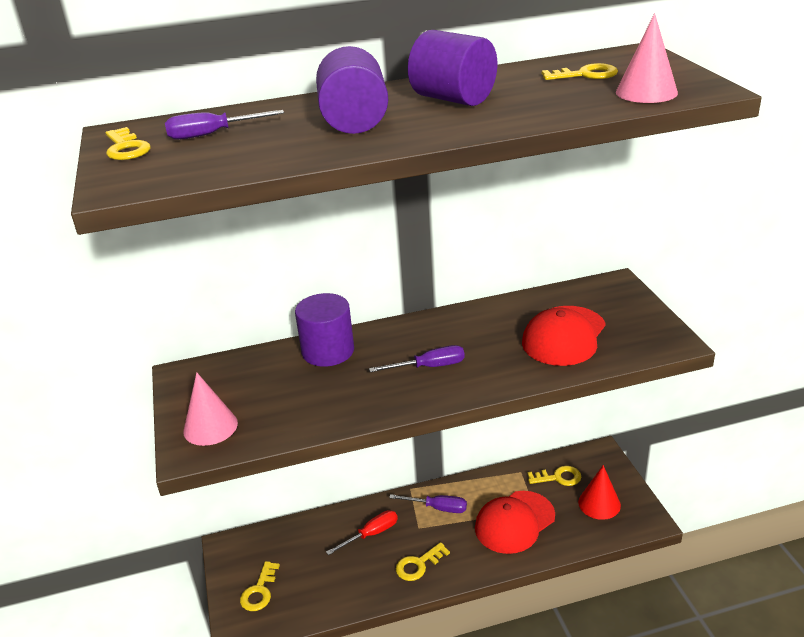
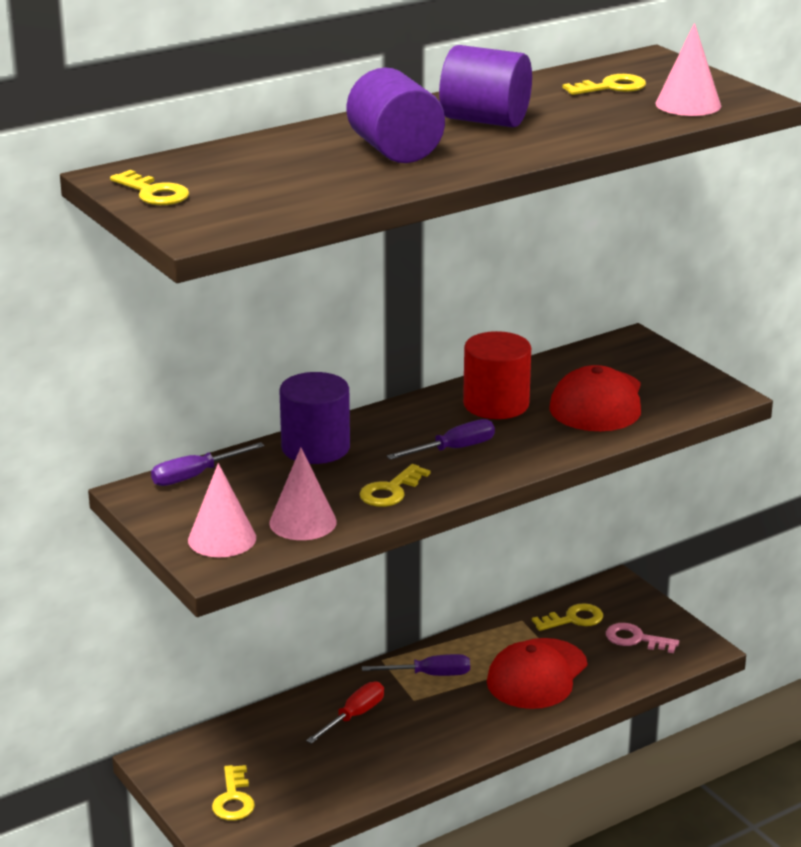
camera: 20 degrees left, 5 degrees down
(212, 134) = (241, 172): purple screwdriver -> purple screwdriver (195, 476)
(278, 420) = (303, 522): none -> pink cone
(418, 565) = (433, 737): yellow key -> yellow key (390, 491)
(483, 329) = (496, 404): none -> red cylinder
(599, 503) = (635, 639): red cone -> pink key

